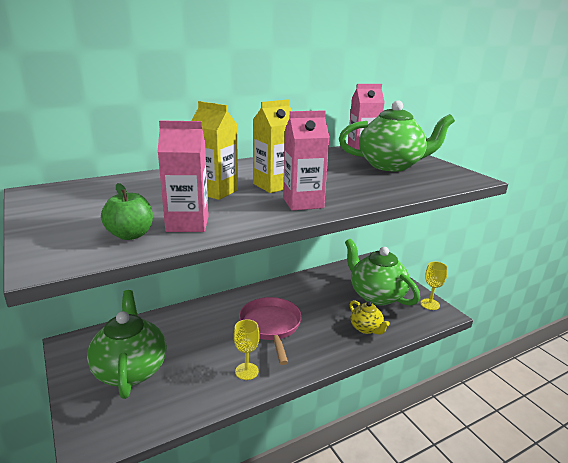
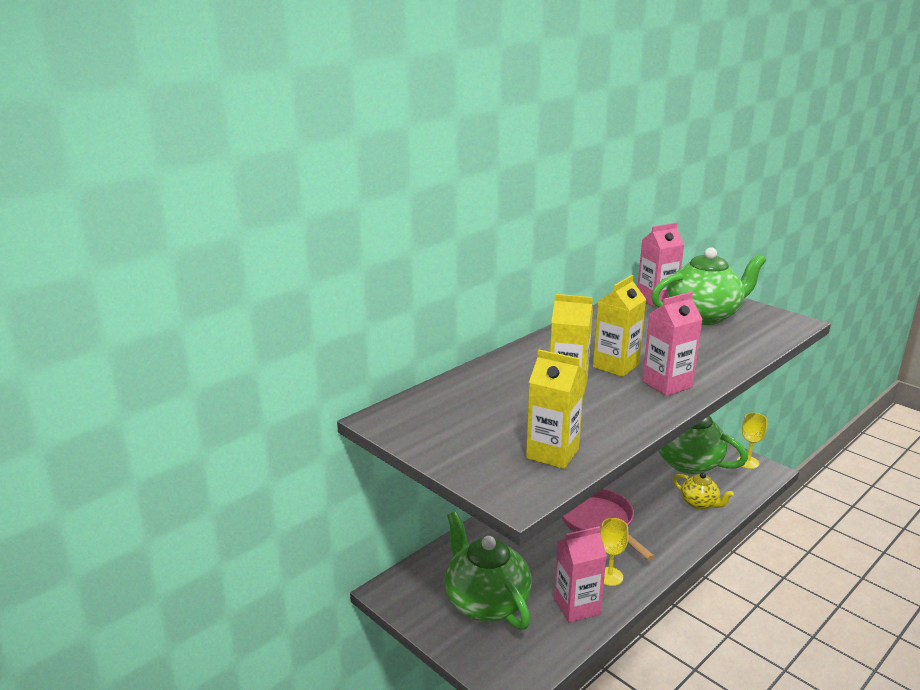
camera: 15 degrees left, 0 degrees up
(130, 235) = (552, 453): green apple -> yellow carton
(187, 224) = (588, 430): pink carton -> pink carton (577, 606)

